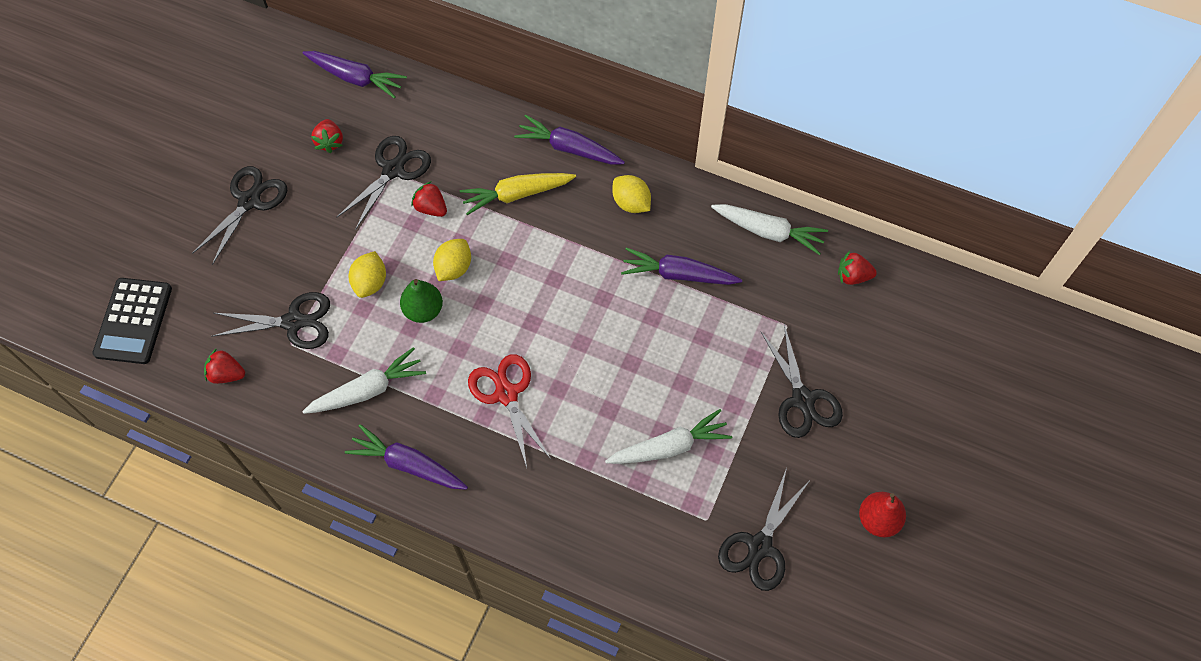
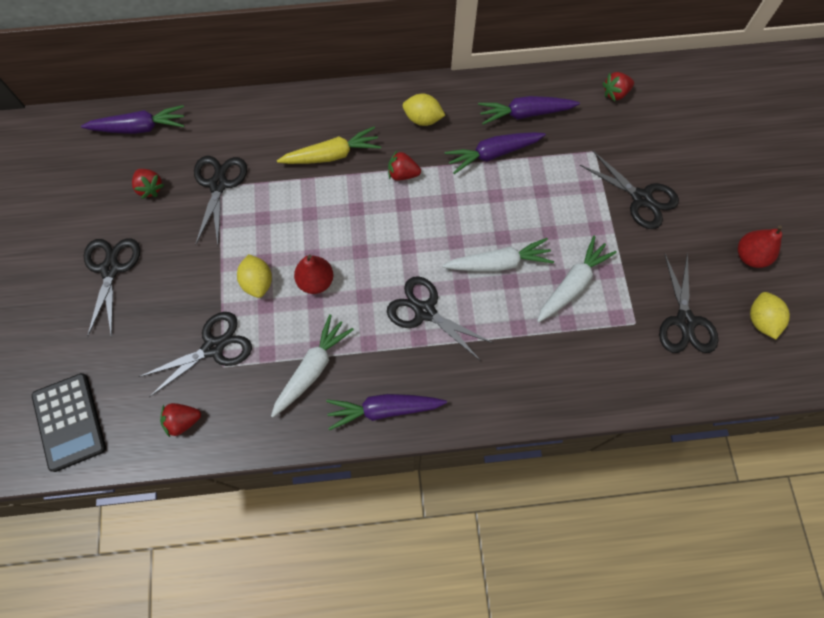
camera: 30 degrees left, 5 degrees up
(423, 310) = (316, 281): green pear -> red pear
(431, 208) = (269, 199): red strawberry -> red strawberry (402, 174)
(454, 268) = (318, 236): yellow lemon -> yellow lemon (760, 320)
(506, 394) = (424, 311): red scissors -> black scissors
(517, 194) = (331, 155): yellow carrot -> yellow carrot turned 150 degrees counterclockwise
(569, 148) = (349, 101): purple carrot -> purple carrot (525, 114)
(768, 231) = (535, 91): white carrot -> white carrot (498, 263)

